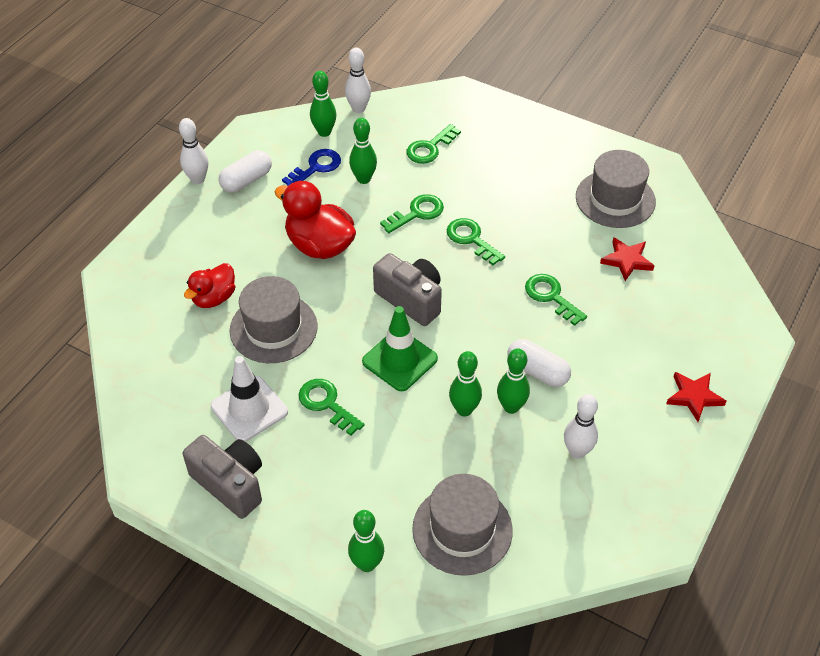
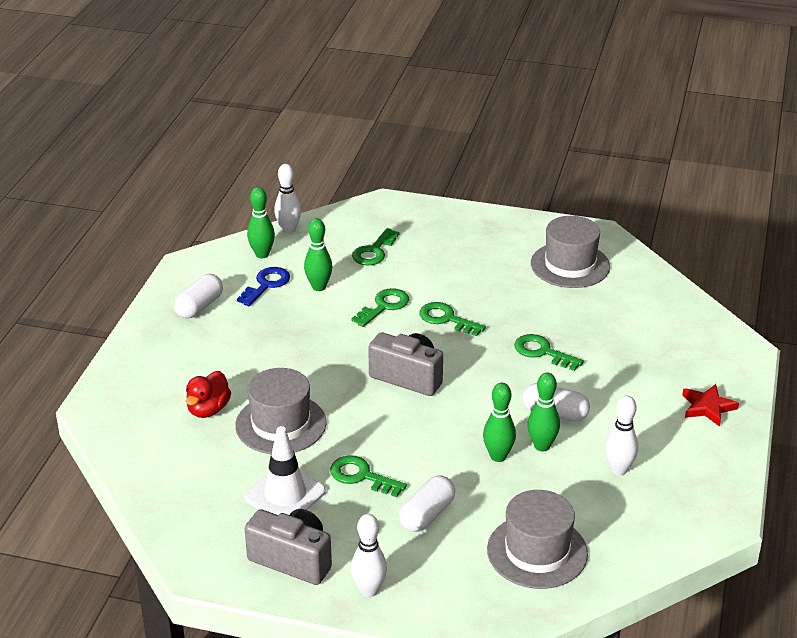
camera: 15 degrees left, 15 degrees down
(198, 179) = (148, 313): white bowling pin -> white bowling pin (369, 590)
(320, 245) = (298, 348): red duck -> none
(367, 564) = (457, 597): green bowling pin -> none
(372, 462) = (427, 515): none -> white capsule
(399, 360) = (418, 428): green traffic cone -> none
(627, 260) = (601, 312): red star -> none

